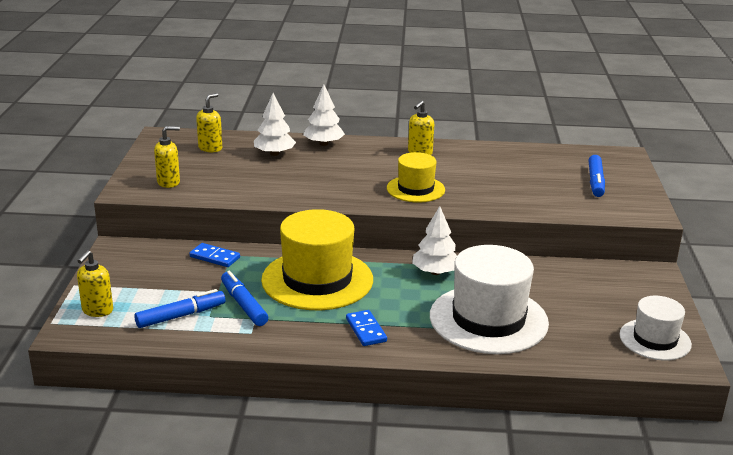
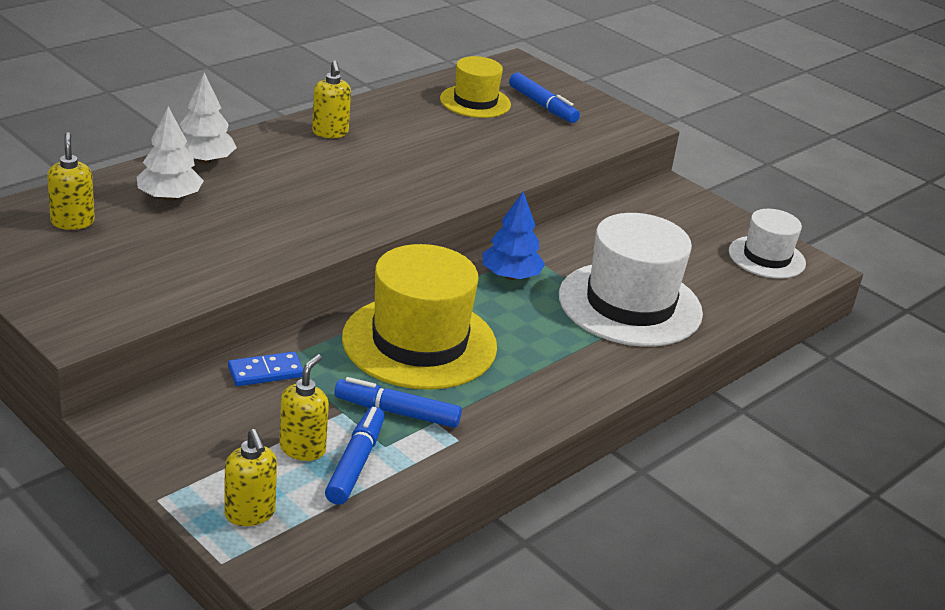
camera: 50 degrees left, 5 degrees up
(169, 182) = (109, 294): yellow soap dispenser -> yellow soap dispenser (302, 448)
(366, 330) = (554, 374): blue domino -> none
(415, 189) = (402, 182): yellow hat -> yellow hat (475, 102)
(435, 272) = (510, 276): white tree -> blue tree

